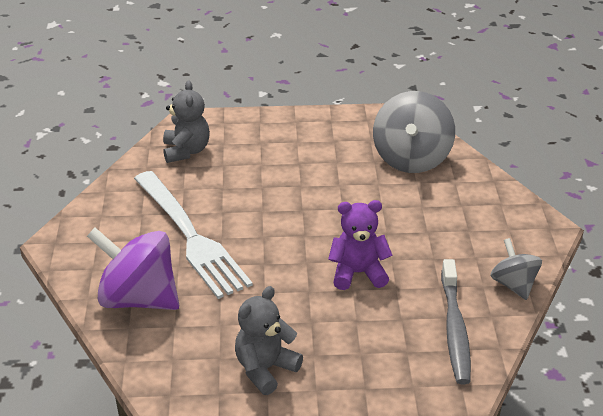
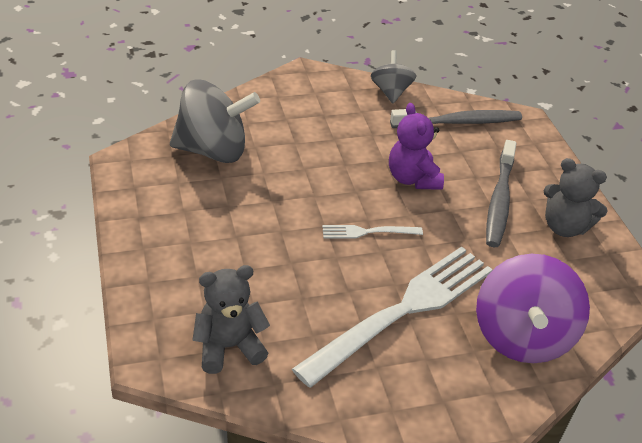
camera: 105 degrees left, 5 degrees up
(287, 232) = (368, 232): none -> white fork
(315, 329) = (499, 201): none -> grey toothbrush
(513, 285) = (391, 92): grey spinning top -> grey spinning top turned 120 degrees clockwise

